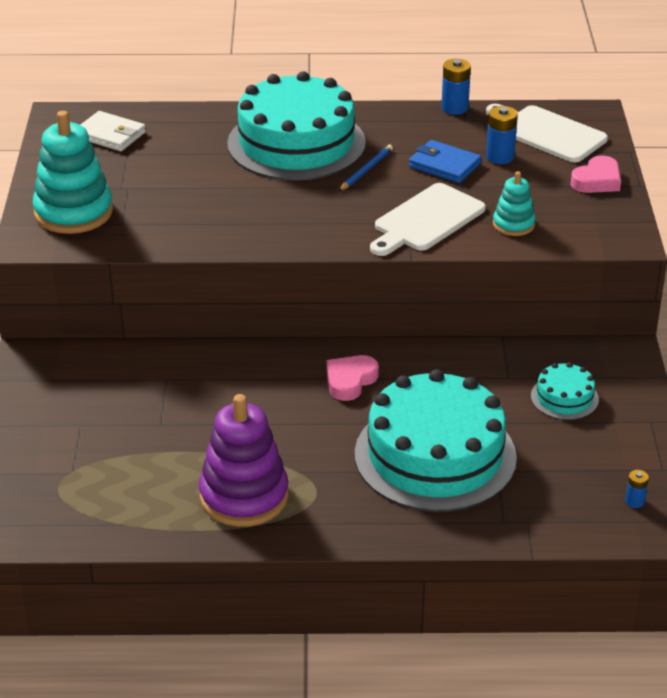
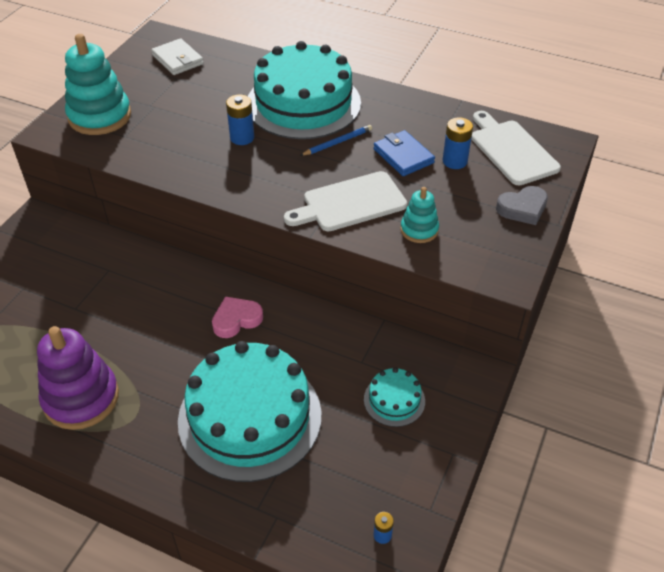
camera: 25 degrees right, 10 degrees up
(454, 108) = (450, 106): blue battery -> blue battery (242, 138)
(597, 180) = (522, 208): pink heart -> grey heart

